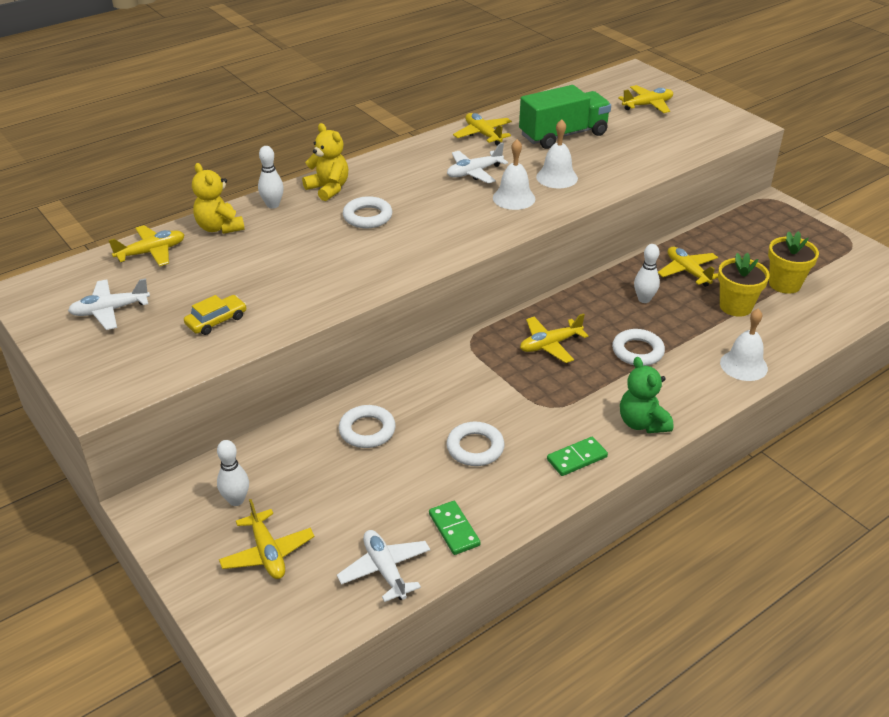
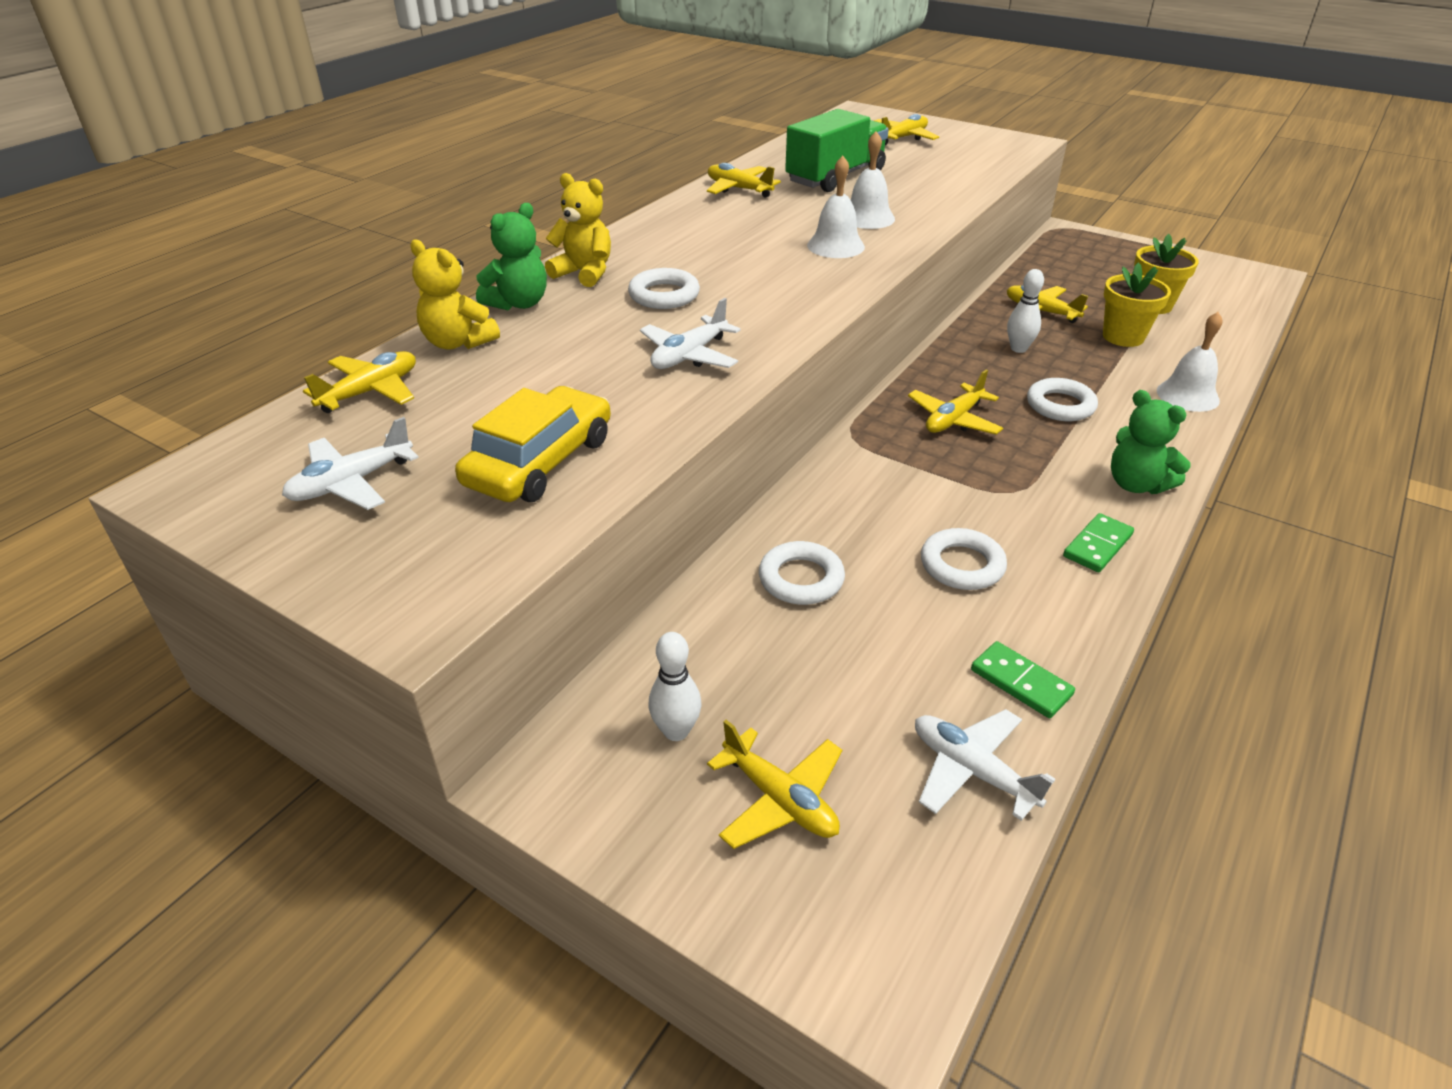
camera: 20 degrees left, 0 degrees up
(216, 321) = (540, 461): yellow car -> yellow car, size x1.75
(273, 205) = (519, 303): white bowling pin -> green teddy bear
(474, 172) = (762, 228): white plane -> white plane (689, 355)

